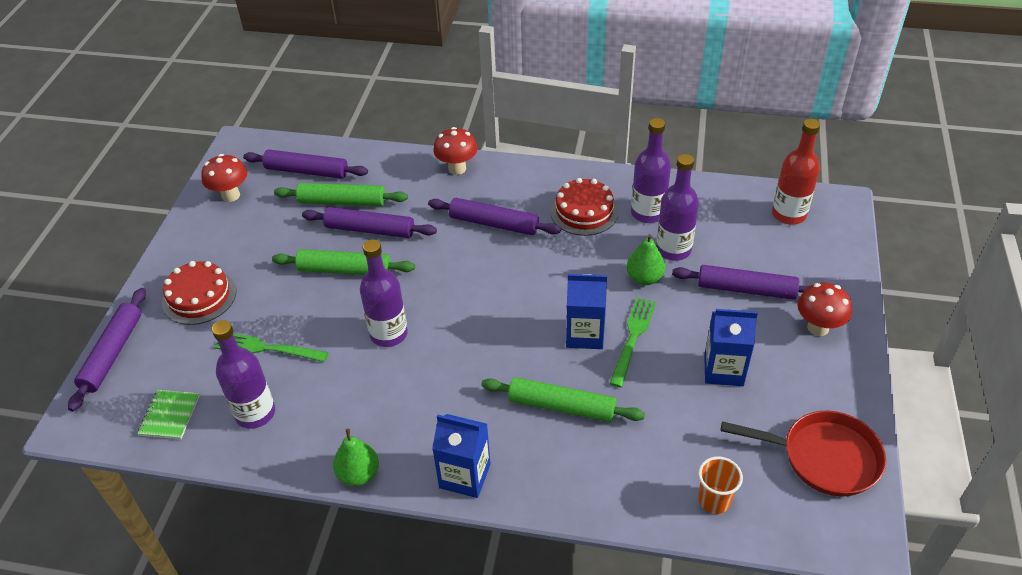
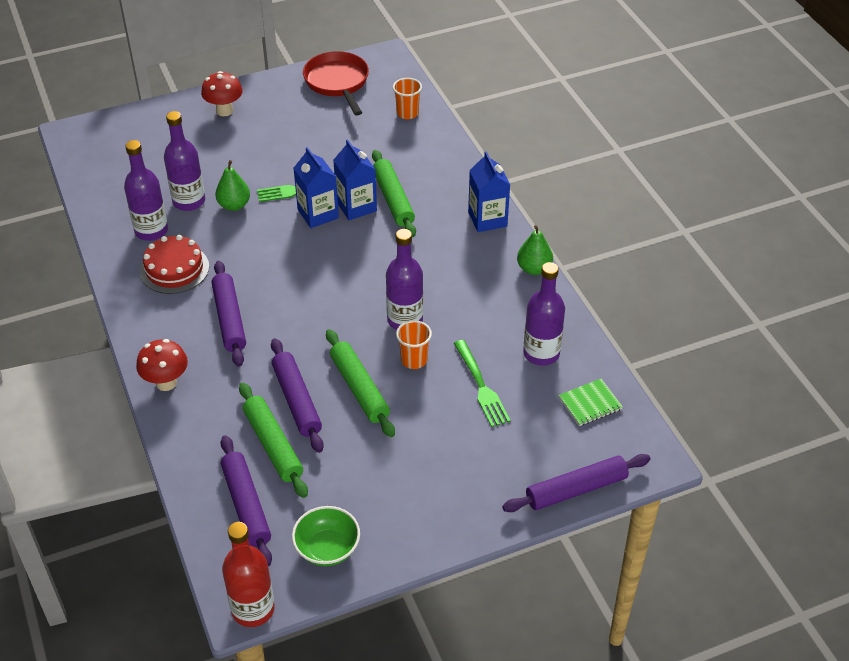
camera: 125 degrees left, 0 degrees up
(199, 296) = (470, 473): red cake -> none
(231, 195) = (327, 548): red mushroom -> green bowl
(339, 318) = (414, 360): none -> orange cup
(723, 370) = (298, 139): blue carton -> blue carton (356, 206)
(746, 289) = (209, 152): purple rolling pin -> none
(788, 214) = (102, 155): red bottle -> red bottle (253, 609)

